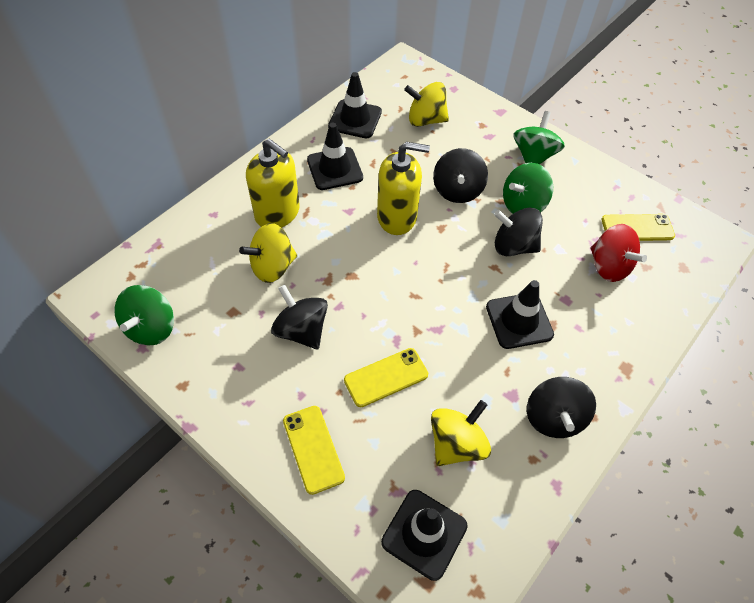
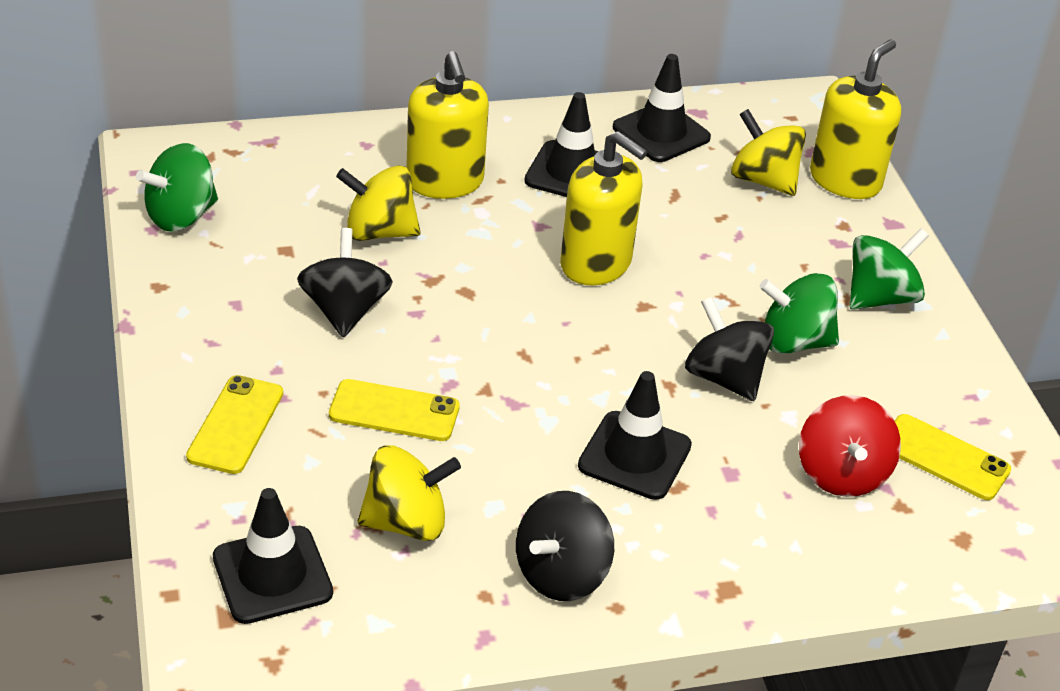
camera: 35 degrees right, 15 degrees down
(457, 190) = (715, 278): black spinning top -> none
(459, 99) = (845, 180): none -> yellow soap dispenser

